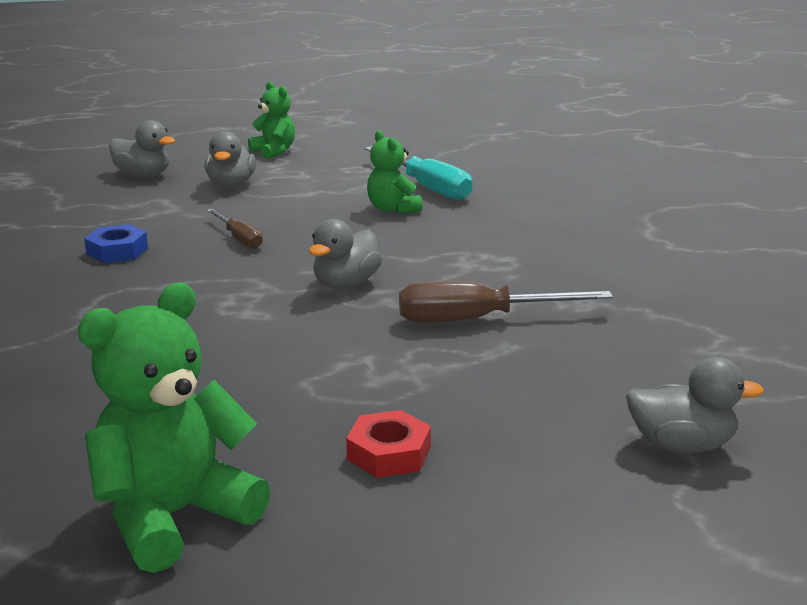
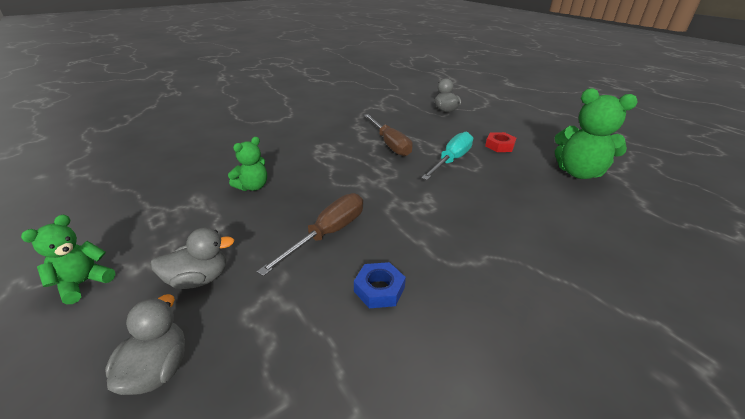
camera: 110 degrees left, 10 degrees up
(239, 239) = (328, 234): brown screwdriver -> brown screwdriver, size x1.72
(346, 283) = (374, 180): grey duck -> none
(427, 187) = (207, 182): turquoise screwdriver -> turquoise screwdriver (451, 160)

